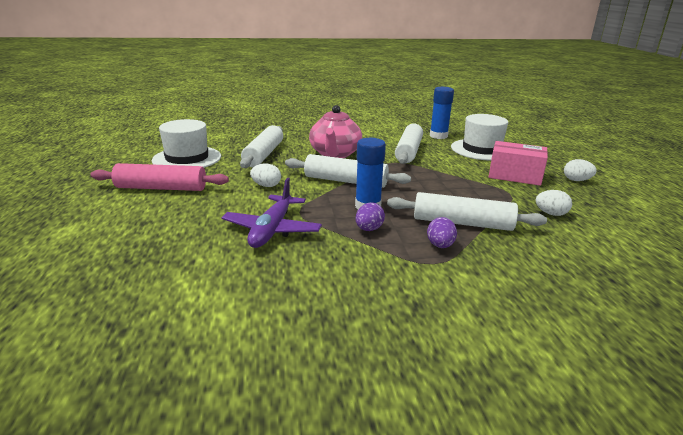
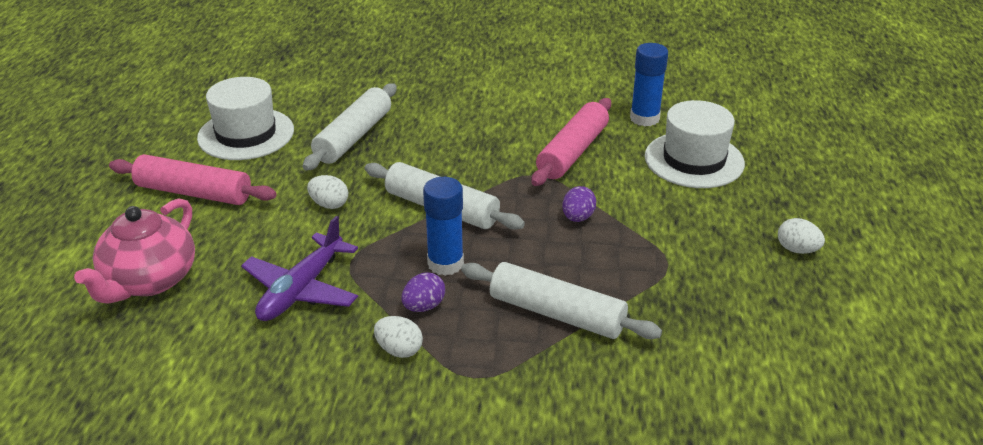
camera: 15 degrees right, 10 degrees up
(335, 154) = (457, 146): pink teapot -> pink teapot (149, 280)
(408, 151) = (572, 152): white rolling pin -> pink rolling pin
(440, 246) = (500, 349): purple egg -> purple egg (578, 218)
(515, 176) = (704, 227): pink box -> none
(551, 214) = (698, 314): white egg -> white egg (399, 350)

